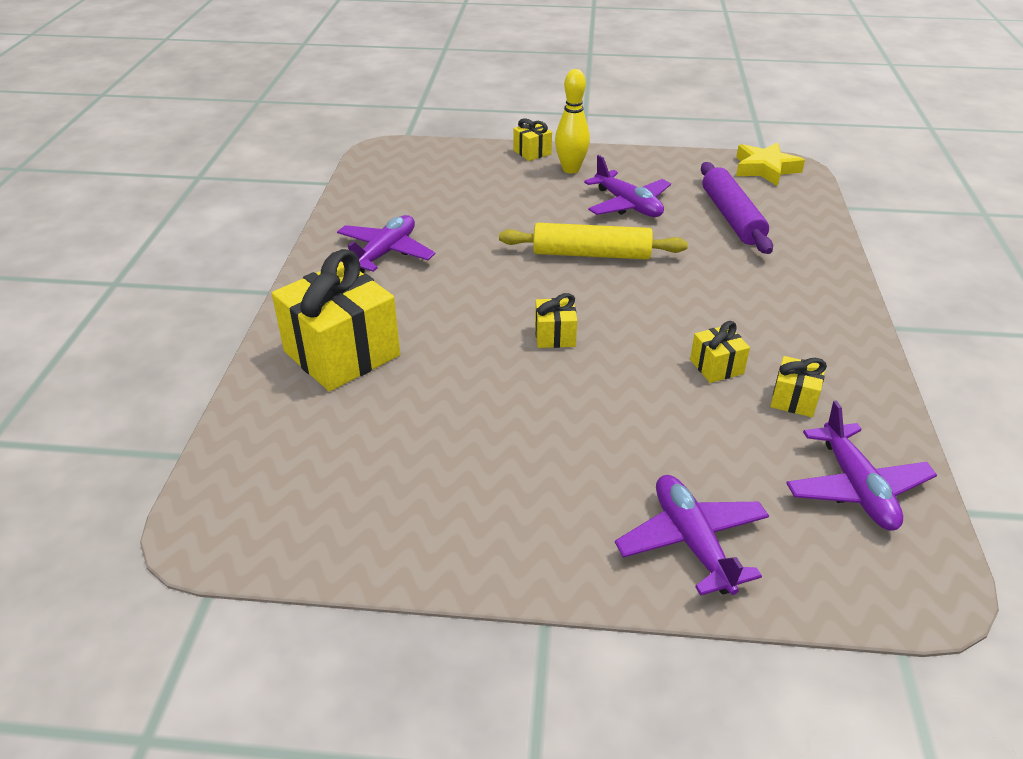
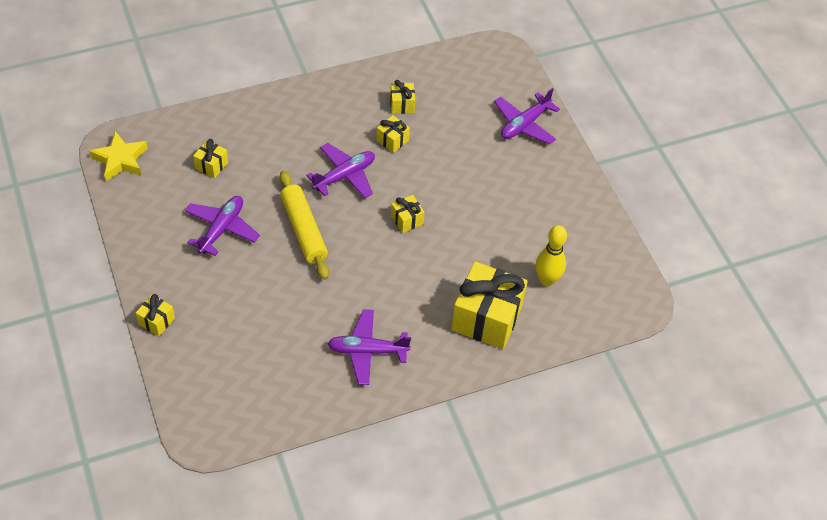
camera: 120 degrees left, 15 degrees up
(570, 169) = (177, 283): yellow bowling pin -> yellow bowling pin (546, 280)
(731, 217) = (211, 165): purple rolling pin -> yellow gift
(856, 488) = (454, 75): purple plane -> purple plane (344, 176)

